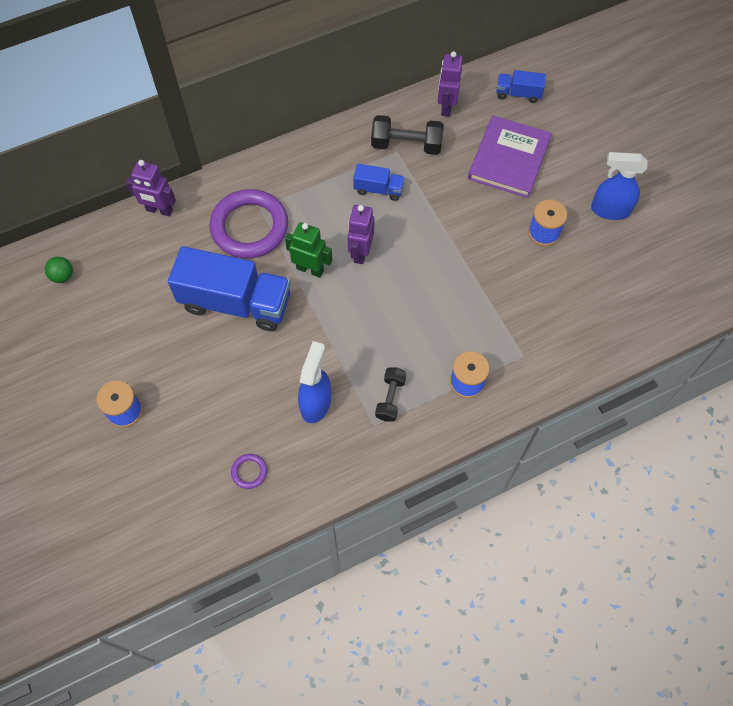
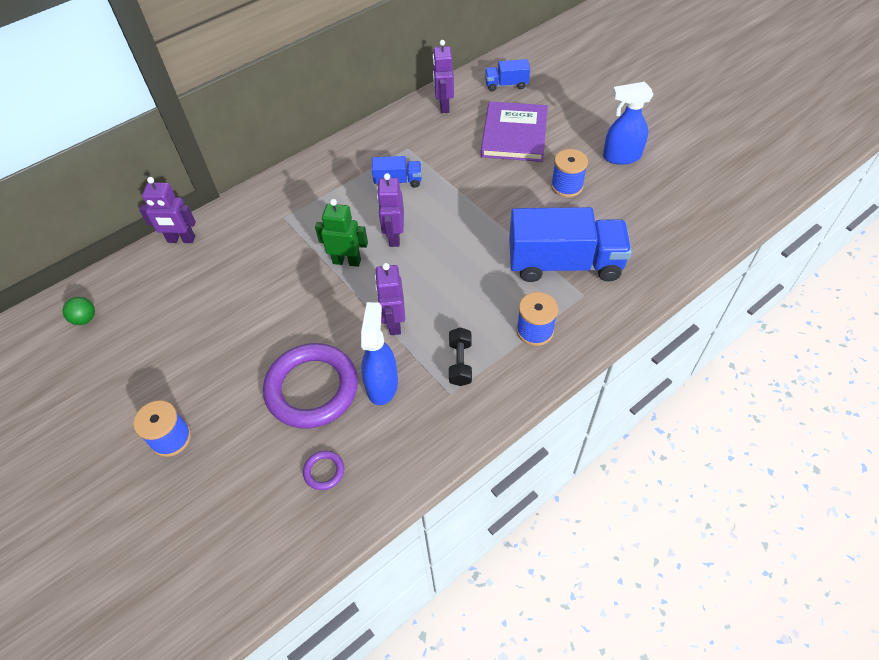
camera: 10 degrees left, 10 degrees down
(235, 303) = (276, 306): blue truck -> blue truck (564, 263)
(249, 227) = (277, 237): purple ring -> purple ring (312, 388)
(340, 344) = (394, 323): none -> purple robot
(406, 145) = (415, 141): black dumbbell -> none

